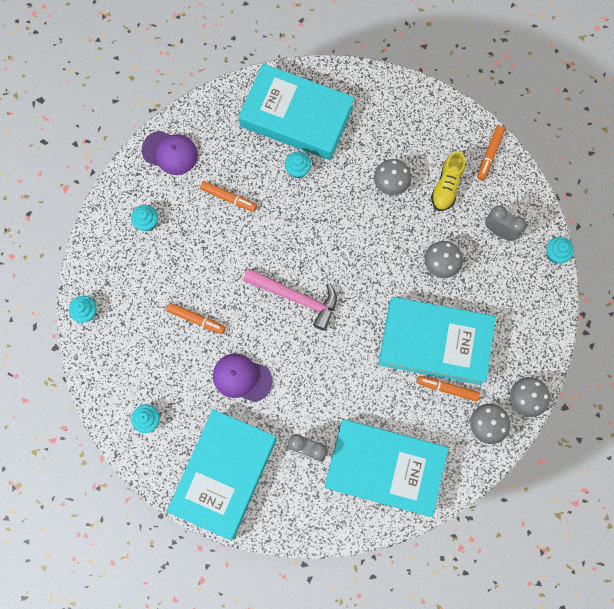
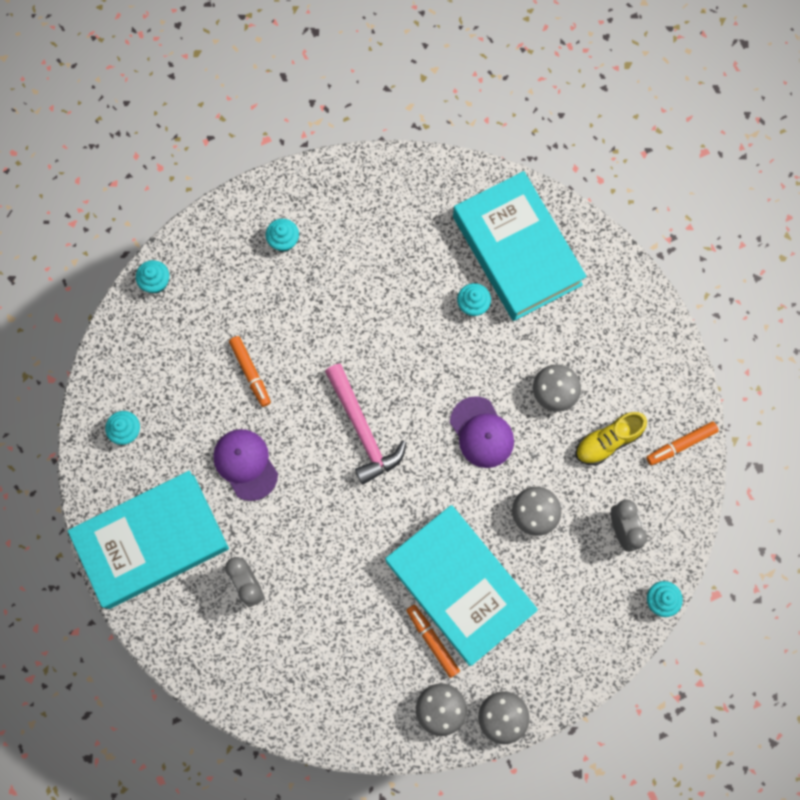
camera: 40 degrees right, 0 degrees up
(170, 153) = (363, 189): purple cap -> purple cap (481, 432)
(228, 198) = (381, 279): orange marker -> none
(384, 468) = (305, 665): turquoise book -> none

